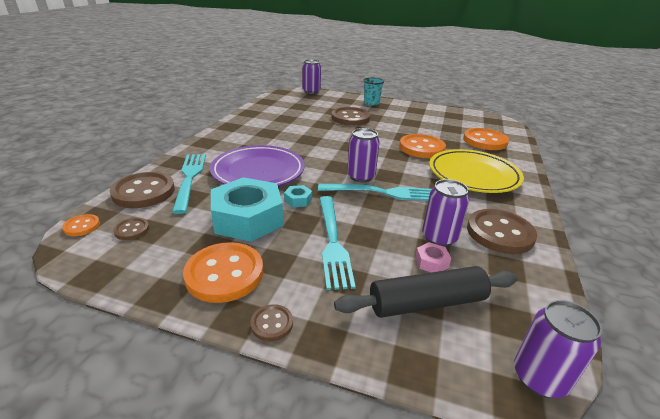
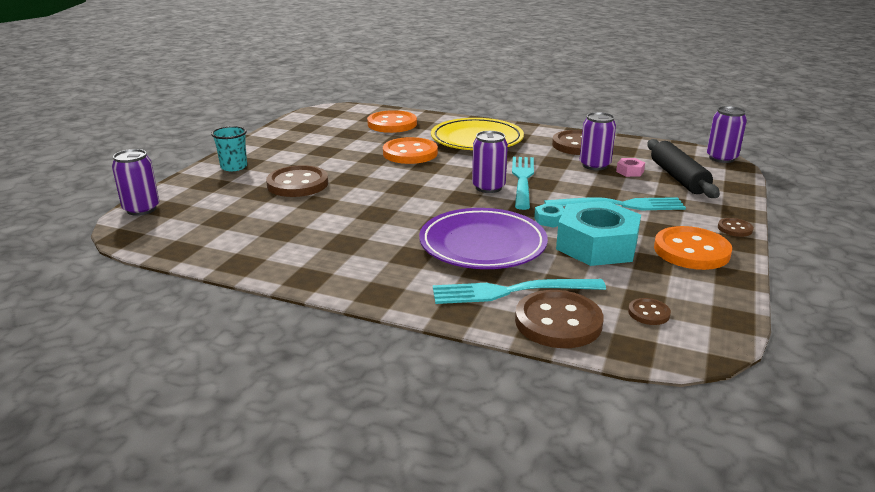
camera: 85 degrees left, 5 degrees down
(82, 226) = (657, 352): orange button -> none

